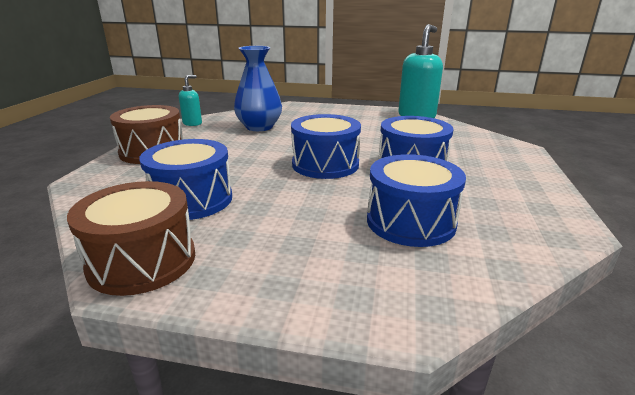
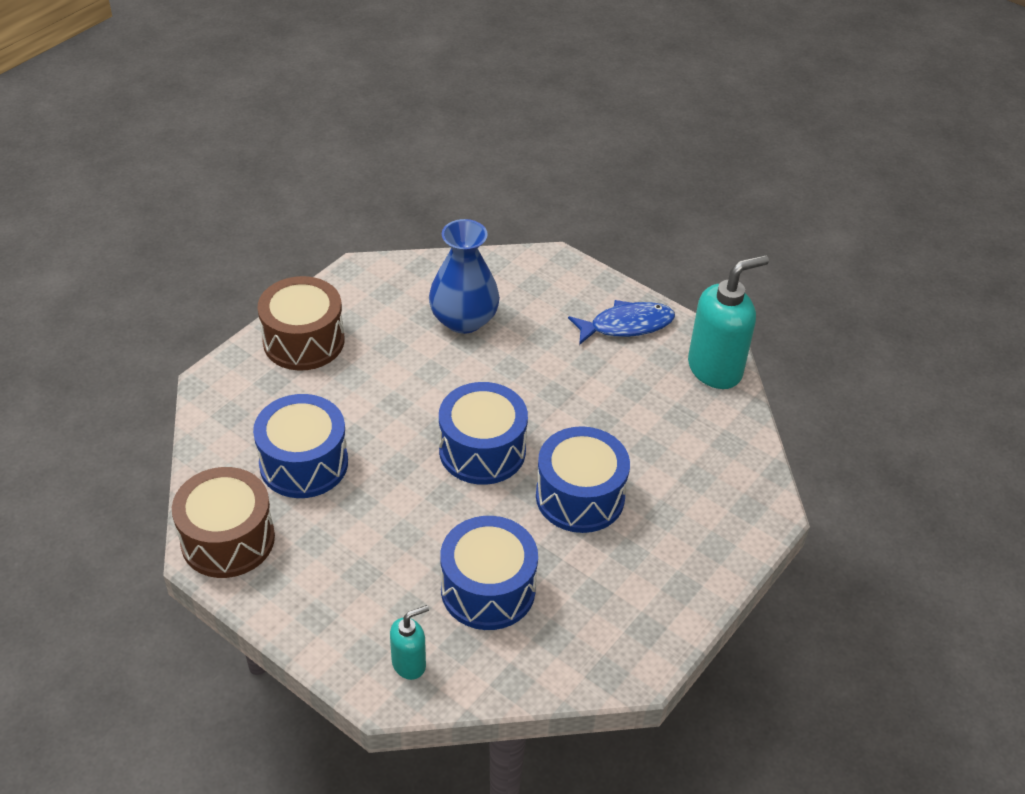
camera: 25 degrees right, 20 degrees up
(192, 123) = (382, 276): turquoise soap dispenser -> turquoise soap dispenser (409, 664)
(354, 113) = (626, 325): none -> blue fish

